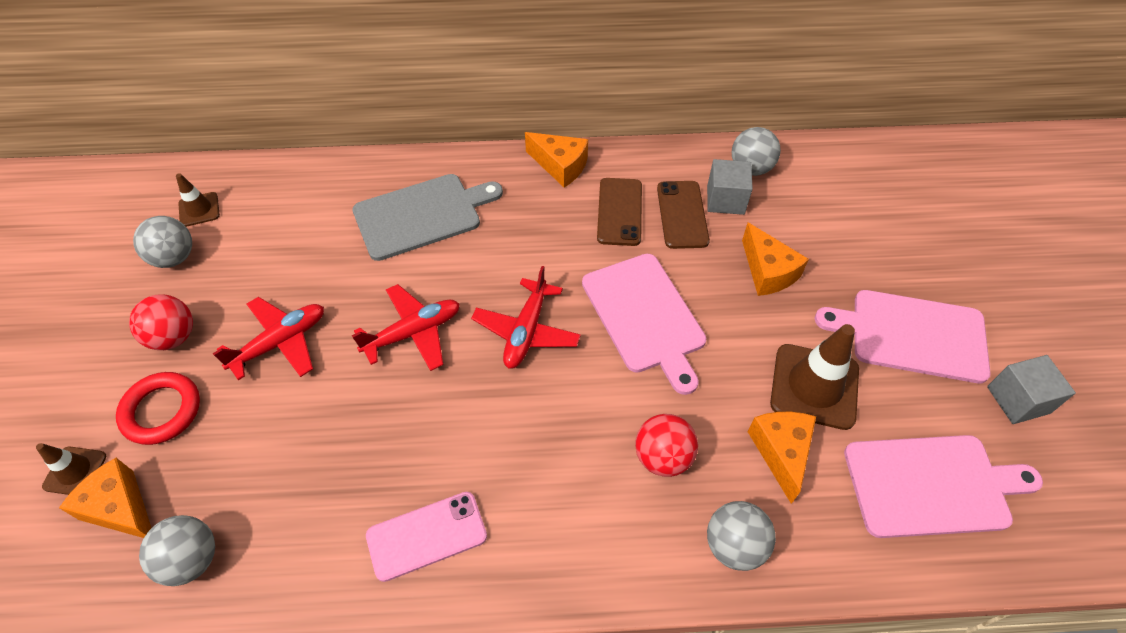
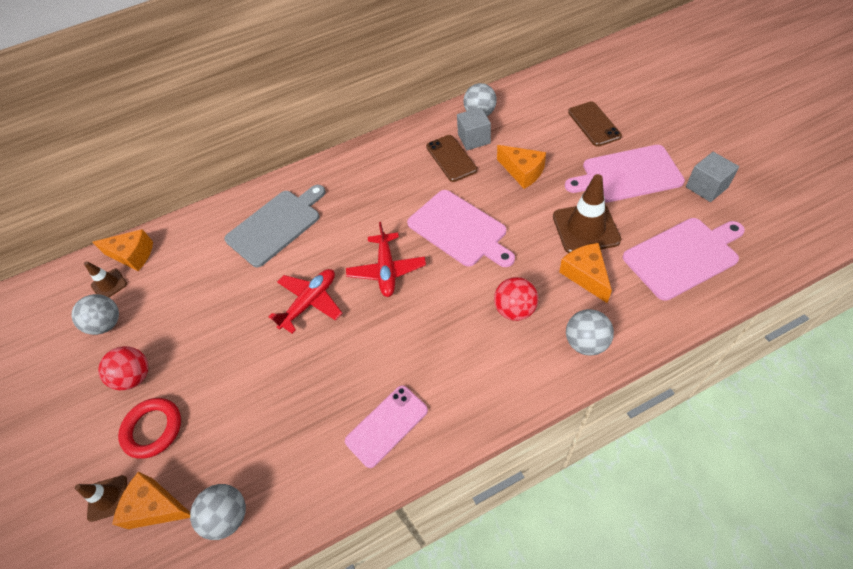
camera: 15 degrees left, 0 degrees up
(280, 343) = (218, 348): red plane -> none
(560, 166) = (355, 158): orange cheese -> orange cheese (133, 255)
(619, 212) = (409, 172): brown phone -> brown phone (594, 124)

